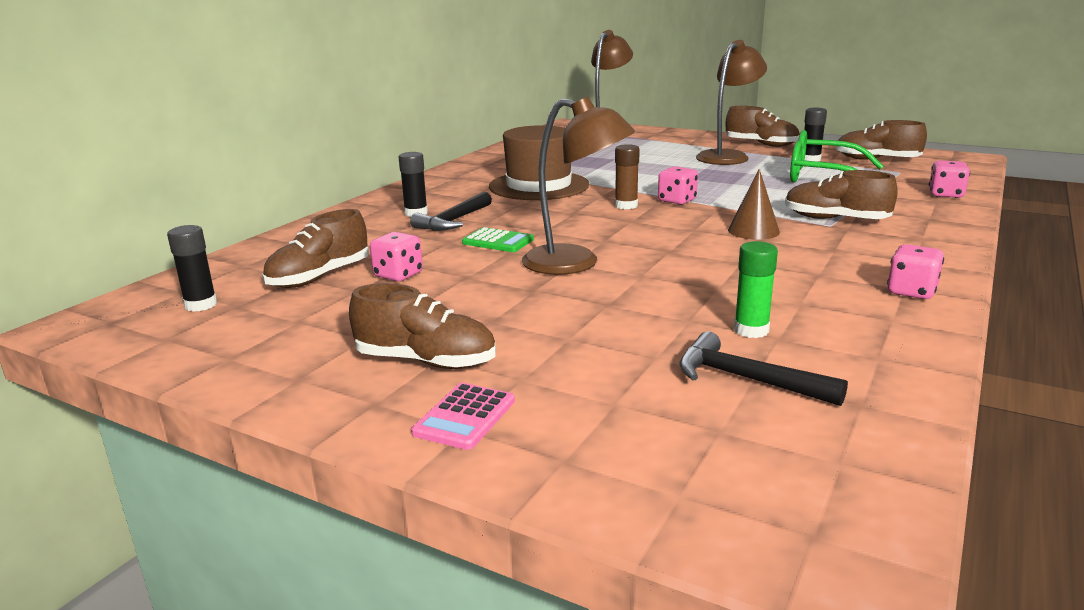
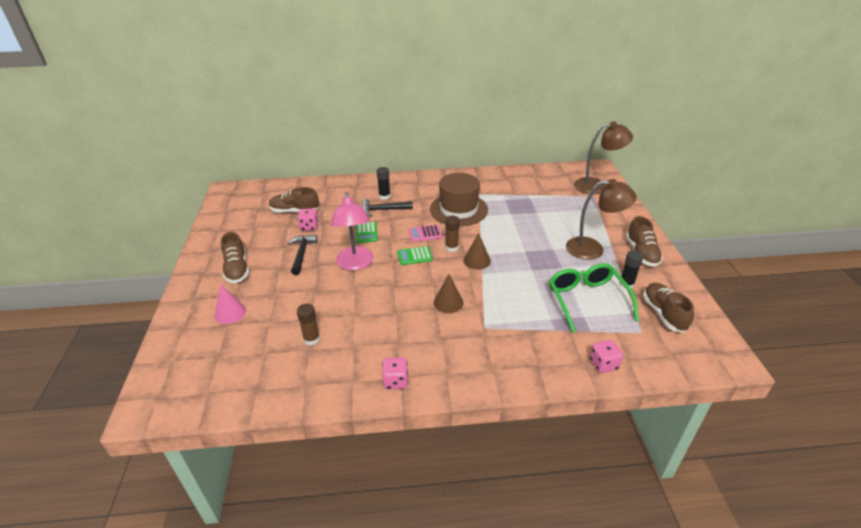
camera: 55 degrees right, 15 degrees up
(201, 305) = (254, 202): black glue stick -> none
(464, 417) = (201, 295): pink calculator -> pink calculator (425, 234)
(575, 263) = (355, 264): brown lamp -> pink lamp
(577, 392) = (230, 313): none -> pink cone
(614, 227) = (414, 256): none -> green calculator
(677, 201) = (477, 260): pink dice -> brown cone
(747, 379) = (262, 351): black hammer -> black hammer (302, 254)
(751, 330) = (311, 339): green glue stick -> brown glue stick
(835, 219) = (497, 327): brown shoe -> none

